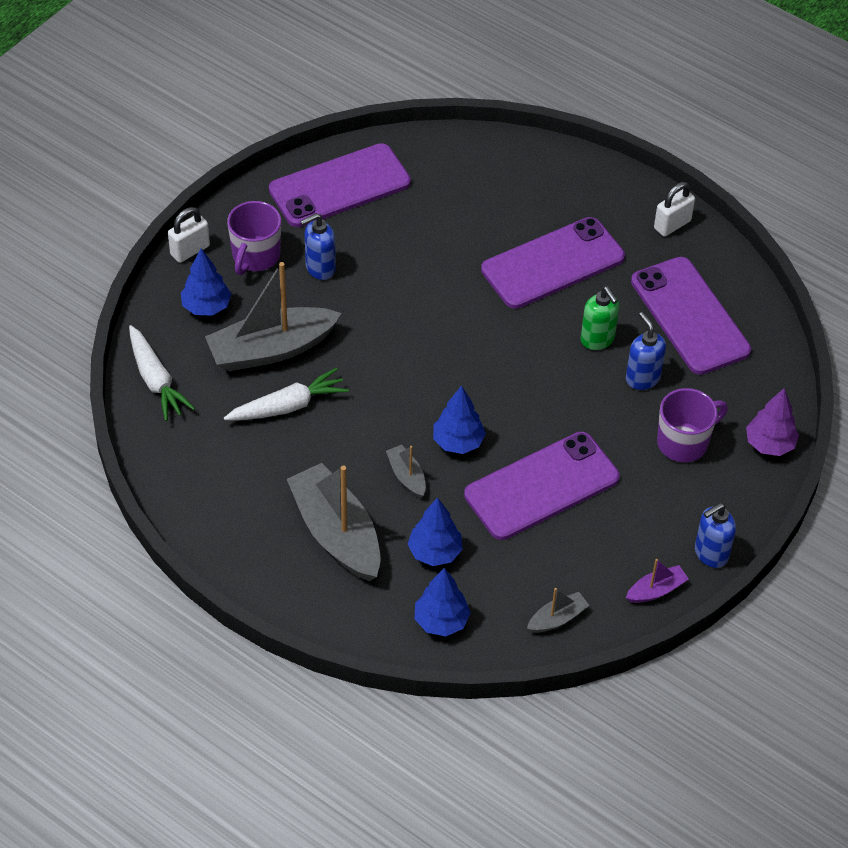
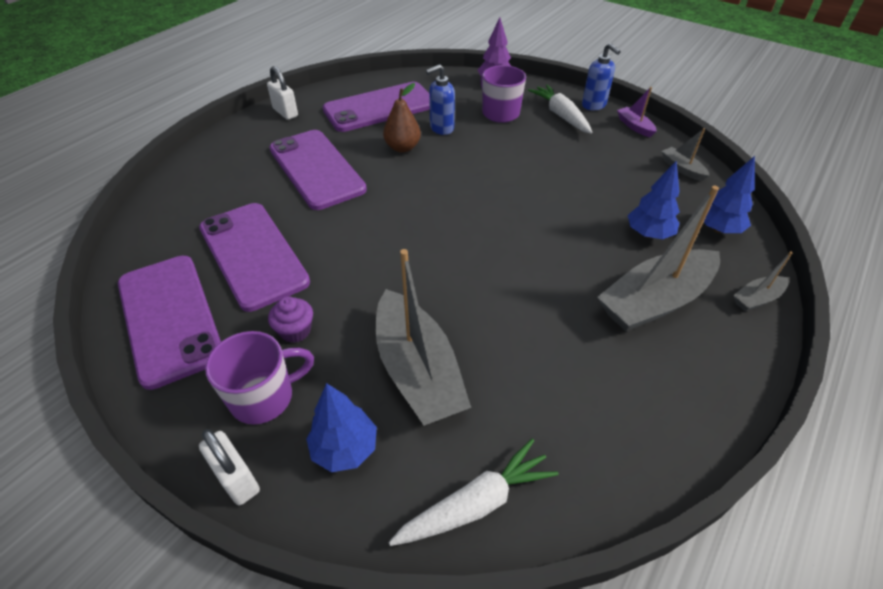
camera: 90 degrees left, 5 degrees down
(255, 256) = (264, 397): purple mug -> purple mug turned 45 degrees counterclockwise
(288, 406) = (500, 350): white carrot -> white carrot (560, 115)
(320, 268) = (295, 330): blue soap dispenser -> purple cupcake
(406, 476) = (570, 253): grey boat -> grey boat (757, 299)
(458, 442) = (523, 221): blue tree -> none
(541, 486) = (558, 176): purple phone -> purple phone (253, 255)
(597, 339) = (402, 147): green soap dispenser -> brown pear

